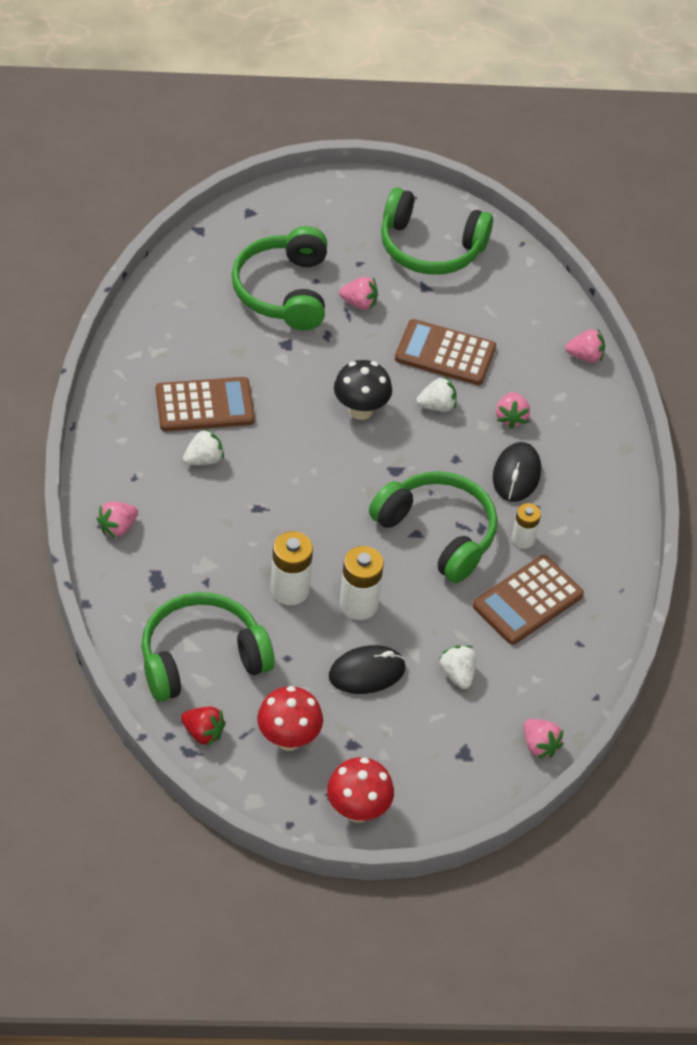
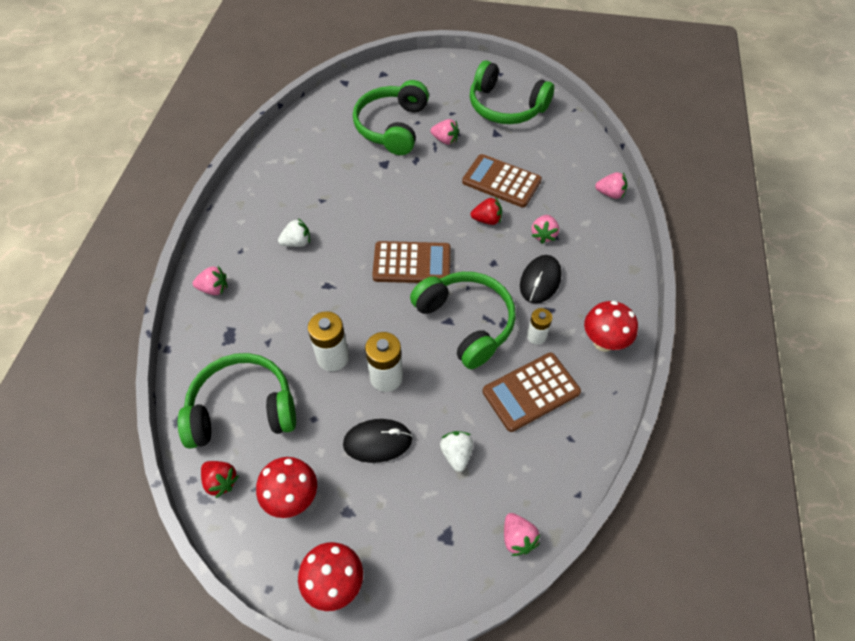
camera: 15 degrees right, 5 degrees up
(118, 527) = (214, 289): pink strawberry -> pink strawberry turned 150 degrees counterclockwise
(204, 405) = (310, 202): brown calculator -> brown calculator (412, 263)
(360, 410) = (427, 217): black mushroom -> none
(437, 406) = (487, 220): white strawberry -> red strawberry
(601, 537) = (603, 342): none -> red mushroom

